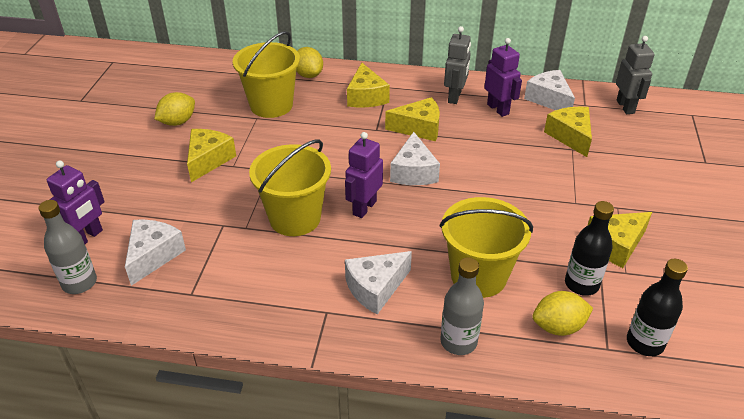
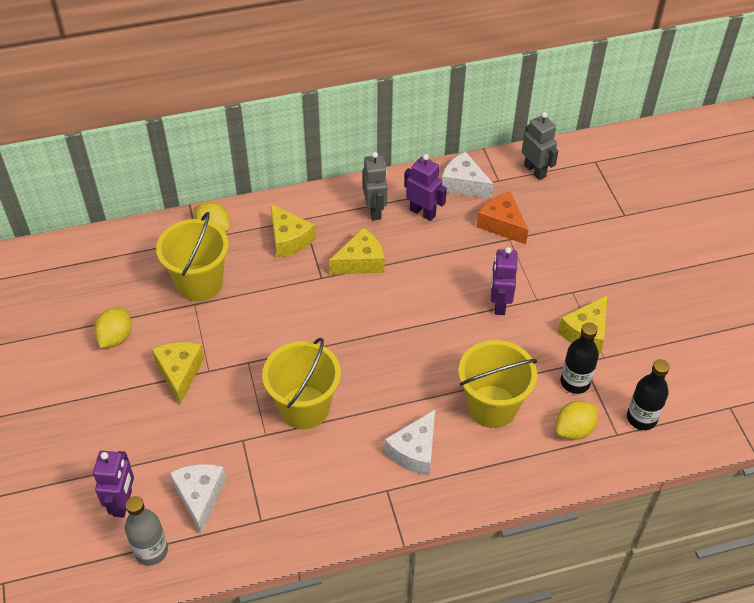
camera: 25 degrees left, 10 degrees up
(364, 208) = (360, 373): purple robot -> purple robot (499, 304)
(413, 172) = (383, 316): white cheese -> none
(458, 342) = (505, 474): grey bottle -> none
(570, 136) = (502, 224): yellow cheese -> orange cheese

